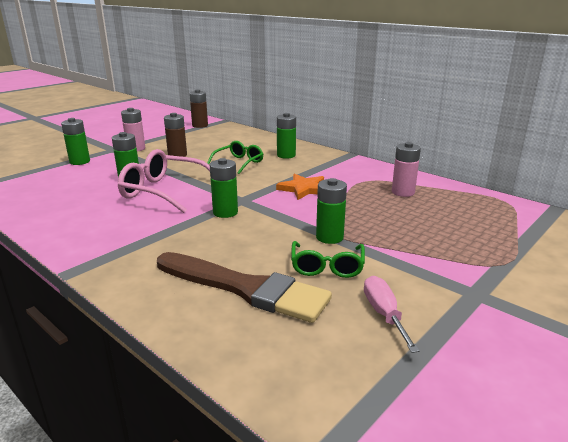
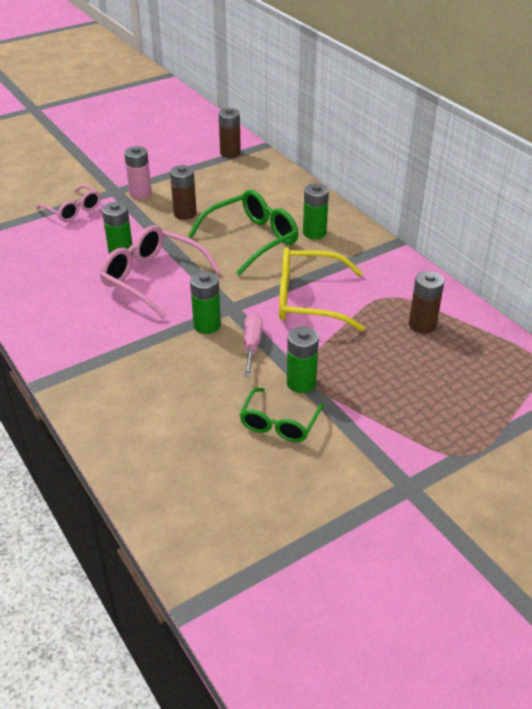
camera: 15 degrees right, 15 degrees up
(80, 162) = (73, 210): green battery -> pink glasses
(239, 163) = (252, 239): green glasses -> green glasses, size x1.63
(245, 288) = (190, 435): brown brush -> none
(303, 189) = (308, 300): orange star -> yellow glasses
(384, 314) = (304, 492): pink screwdriver -> pink screwdriver (252, 345)
(403, 192) = (422, 325): pink battery -> brown battery

